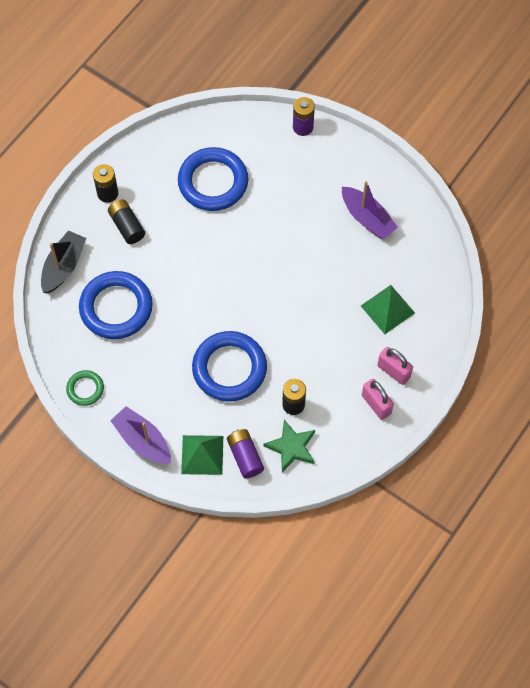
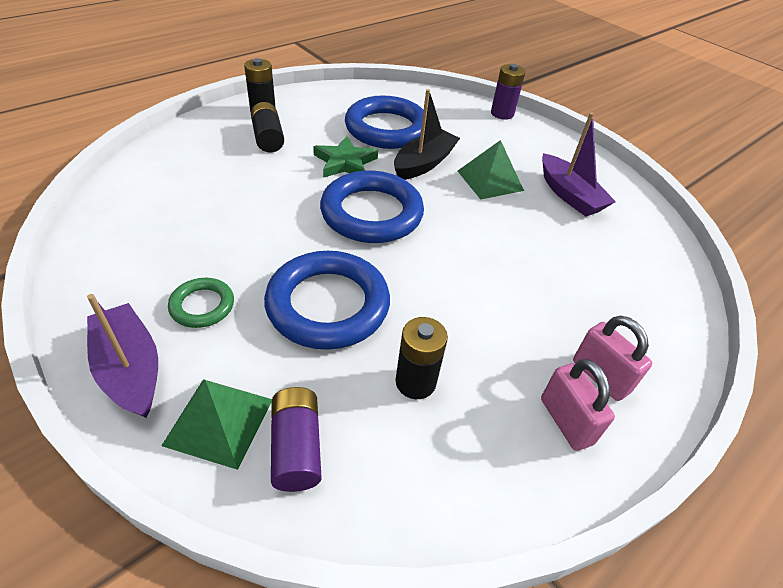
camera: 10 degrees right, 20 degrees down
(63, 266) = (169, 152): black boat -> black boat (424, 163)
(85, 389) = (94, 275): green ring -> green ring (202, 306)
(116, 308) = (205, 201): blue ring -> blue ring (371, 213)
(291, 447) = (391, 454): green star -> green star (345, 162)
(387, 309) = (593, 291): green pyramid -> green pyramid (490, 180)

